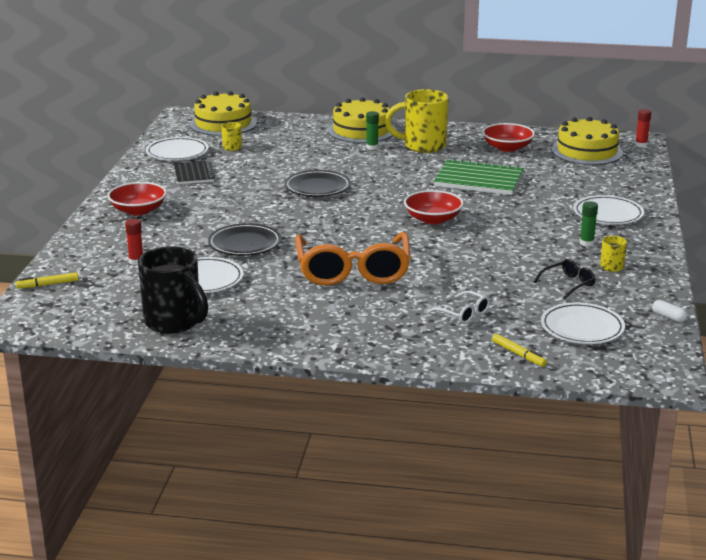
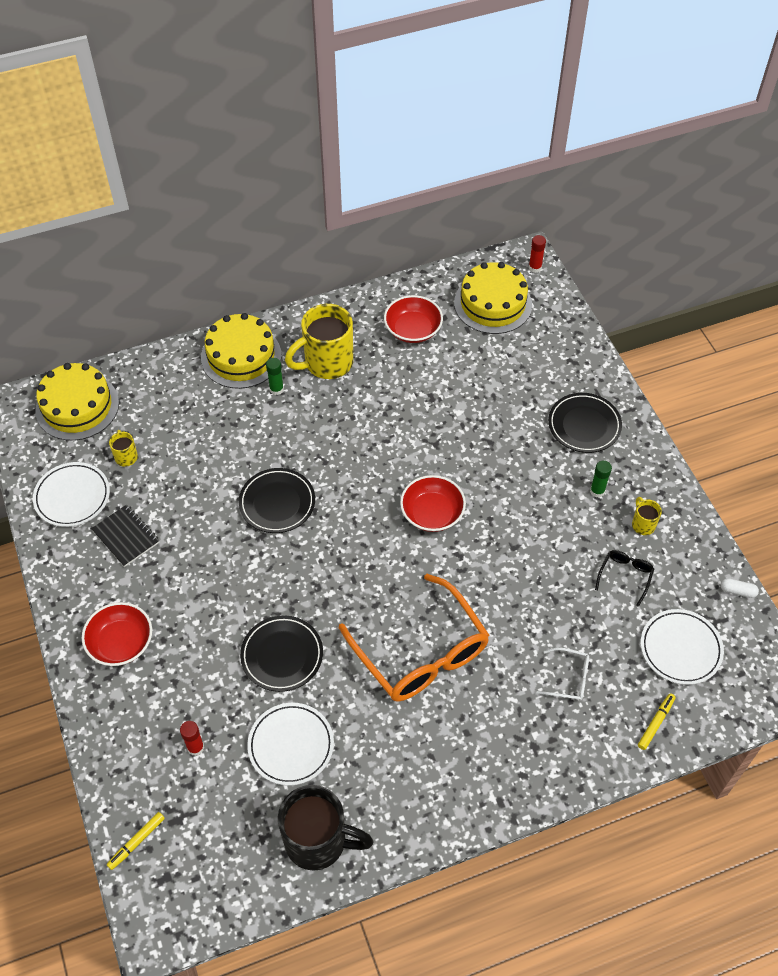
camera: 30 degrees left, 30 degrees up
(479, 180) = (426, 411): green notebook -> none
(518, 354) = (655, 723): yellow marker -> yellow marker turned 75 degrees counterclockwise
(608, 214) = (584, 425): white plate -> black plate

